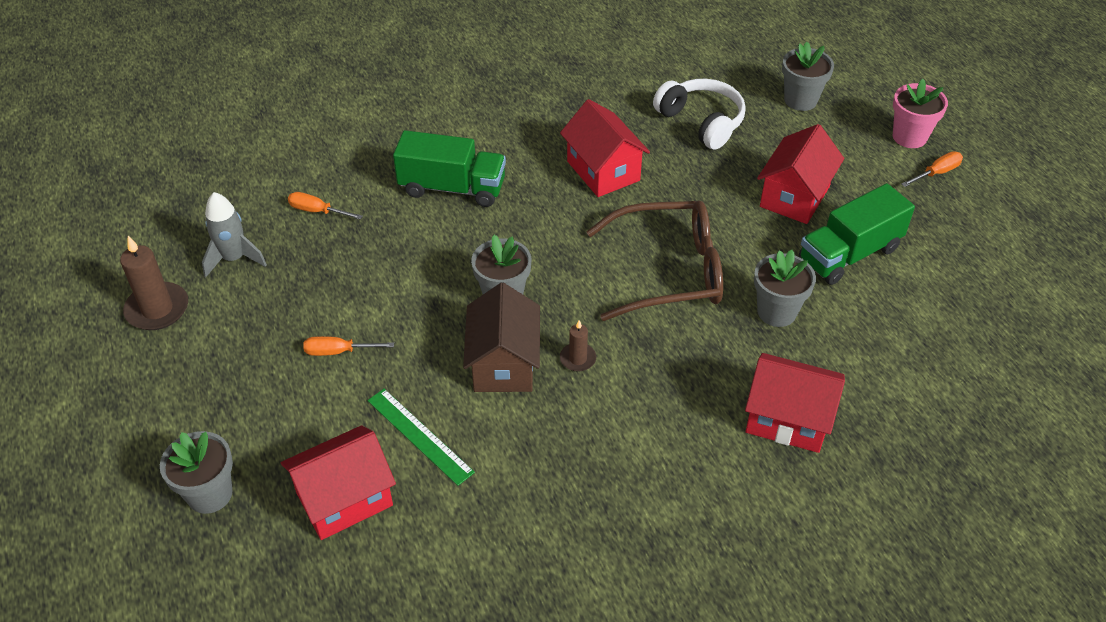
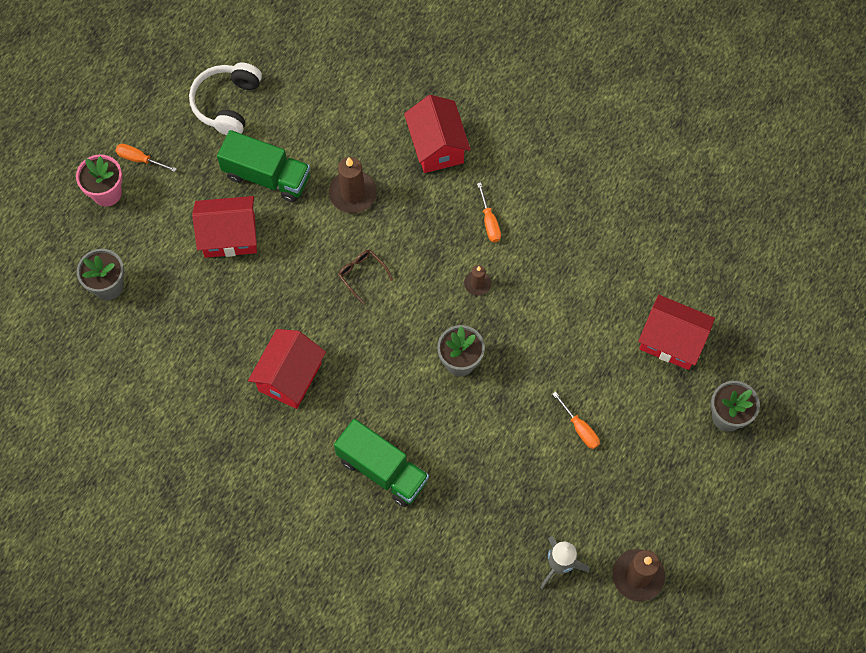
camera: 125 degrees left, 20 degrees up
(317, 211) = (474, 547): orange screwdriver -> orange screwdriver (489, 222)
(419, 436) = (601, 333): green ruler -> none
(452, 188) = (382, 470): green truck -> green truck turned 150 degrees clockwise
(503, 363) = (513, 323): brown house -> none
(669, 271) = (362, 274): brown glasses -> brown glasses, size x0.41
(701, 122) = (184, 341): white headphones -> white headphones (227, 104)
(776, 312) = (352, 193): grey flower pot -> brown candle

